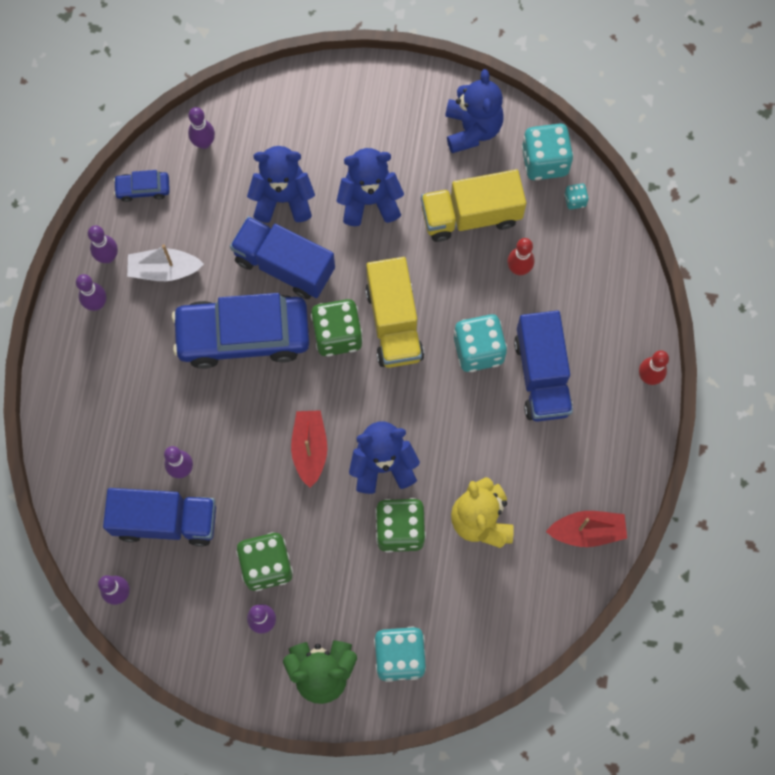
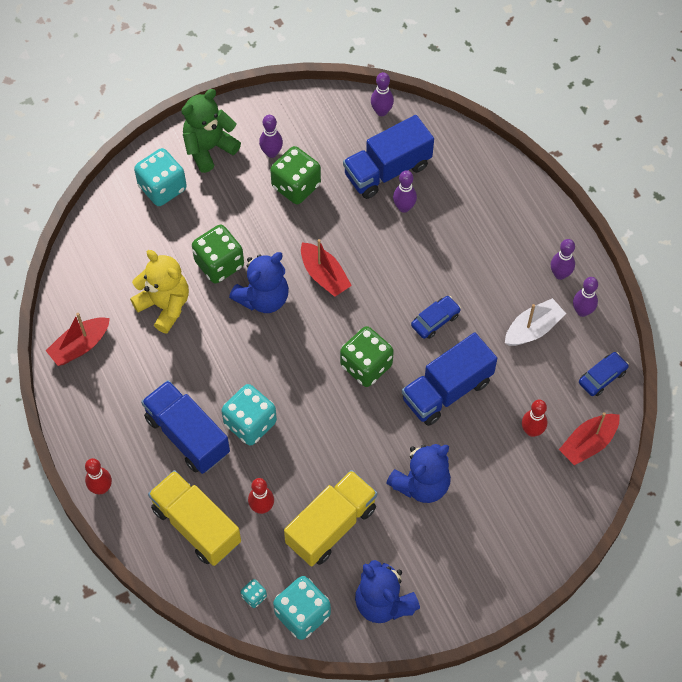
camera: 145 degrees right, 10 degrees down
(204, 143) = (588, 443): purple bowling pin -> red boat
(241, 183) = (532, 431): none -> red bowling pin
(243, 336) = (435, 320): blue car -> blue car, size x0.42
(283, 199) = (490, 440): blue teddy bear -> none
(284, 265) = (447, 390): blue truck -> blue truck turned 150 degrees clockwise
(394, 323) = (330, 401): yellow truck -> yellow truck (196, 525)

